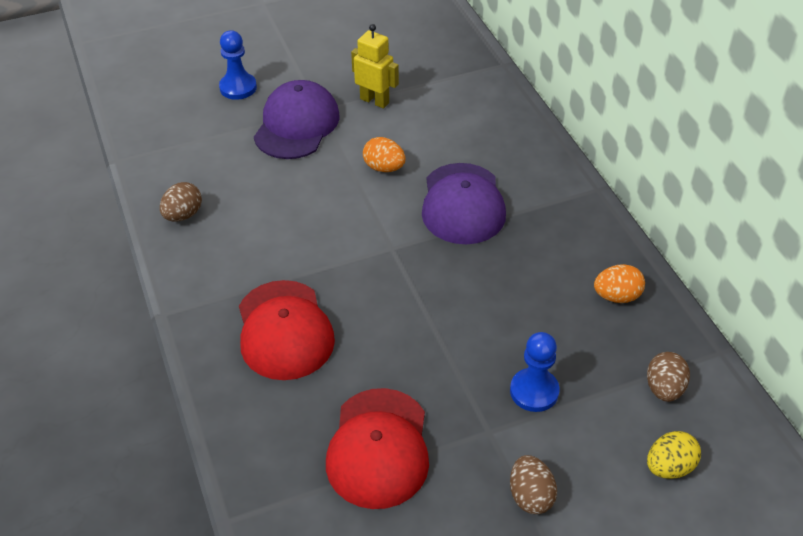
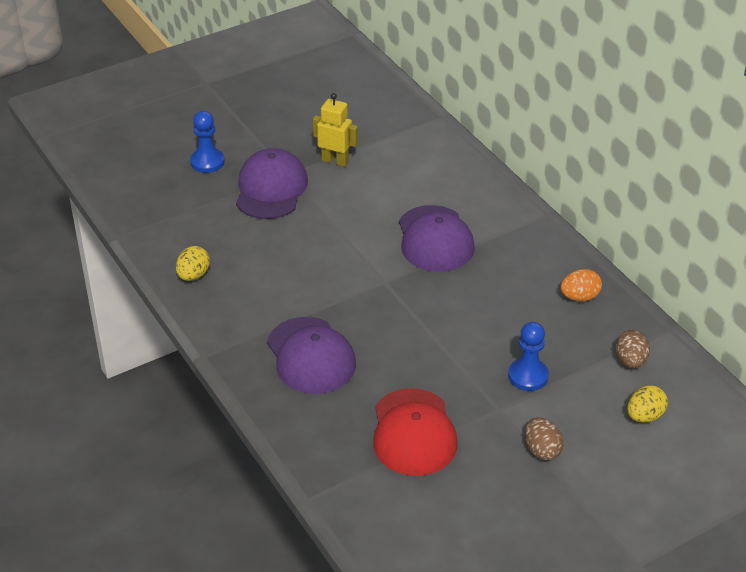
camera: 10 degrees left, 5 degrees down
(183, 215) = (193, 275): brown egg -> yellow egg
(284, 330) = (311, 356): red cap -> purple cap
(384, 168) = (359, 217): orange egg -> none

